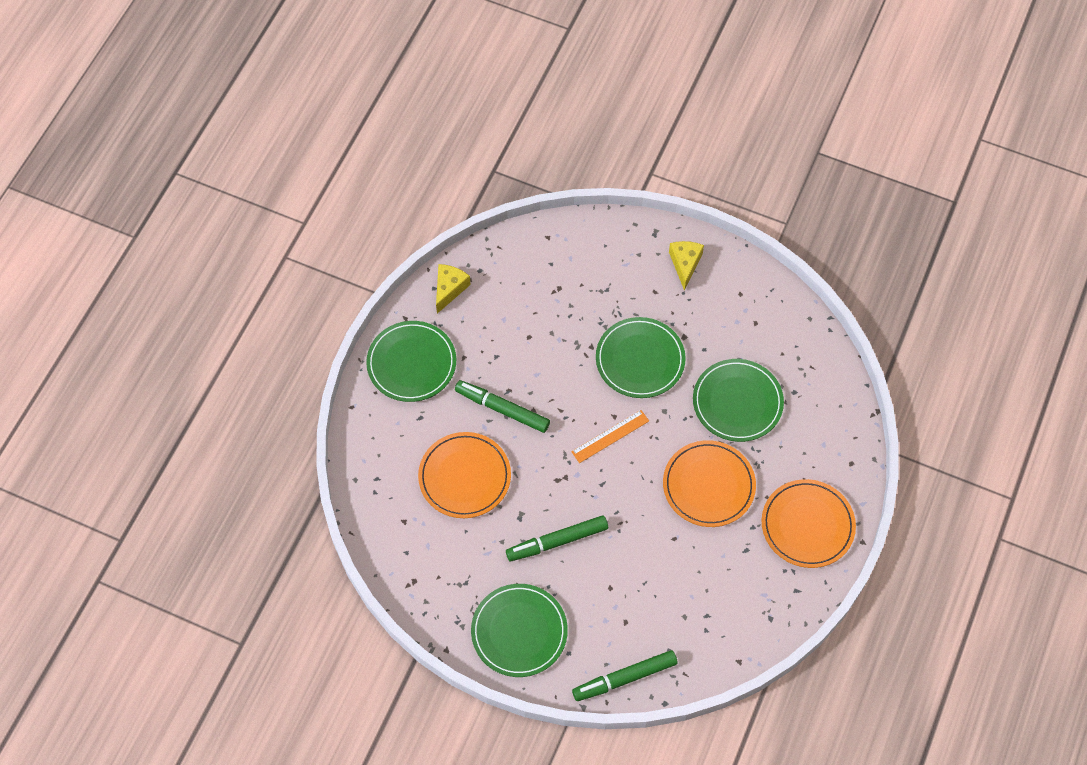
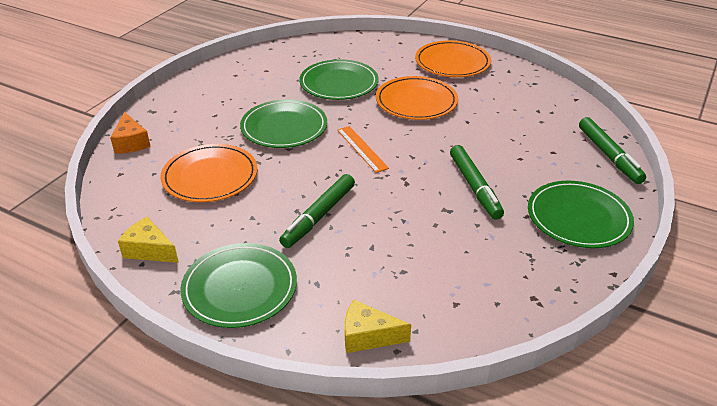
camera: 85 degrees left, 25 degrees down
(464, 477) = (399, 249): orange plate -> orange plate (210, 176)
(597, 231) = (131, 142): none -> orange cheese
(685, 264) = (193, 98): yellow cheese -> yellow cheese (368, 336)

